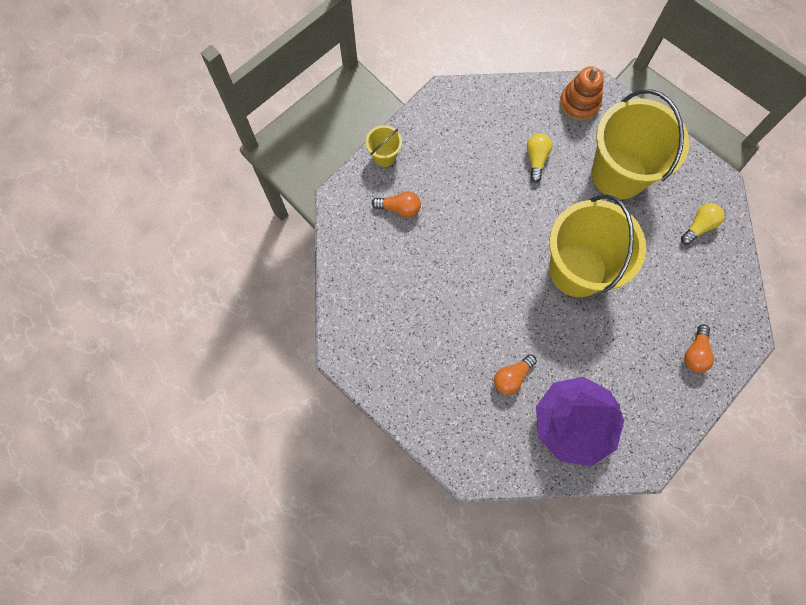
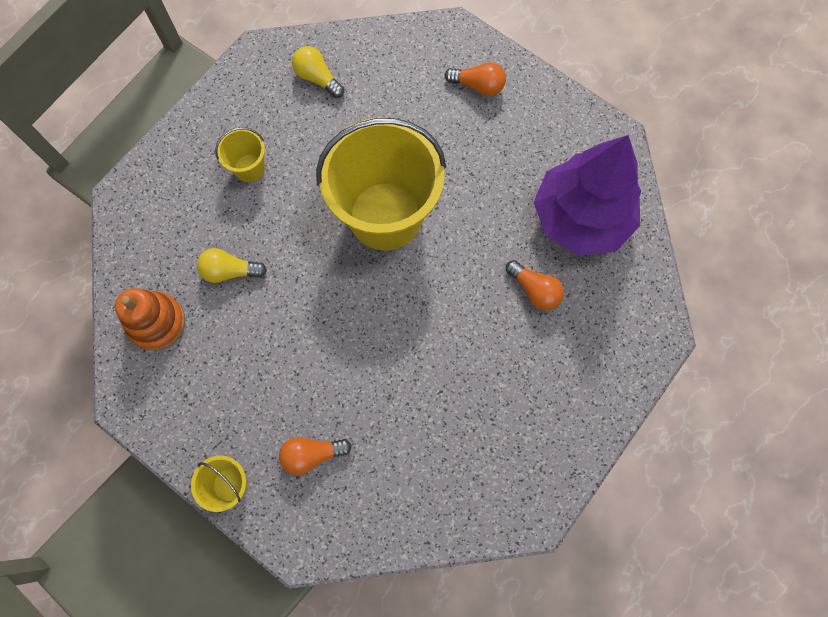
camera: 95 degrees left, 0 degrees up
(399, 208) = (312, 454): orange light bulb -> orange light bulb turned 105 degrees counterclockwise
(579, 103) = (144, 218): orange stacking toy -> orange stacking toy (156, 322)
(619, 174) = (249, 168): yellow bucket -> yellow bucket, size x0.42

